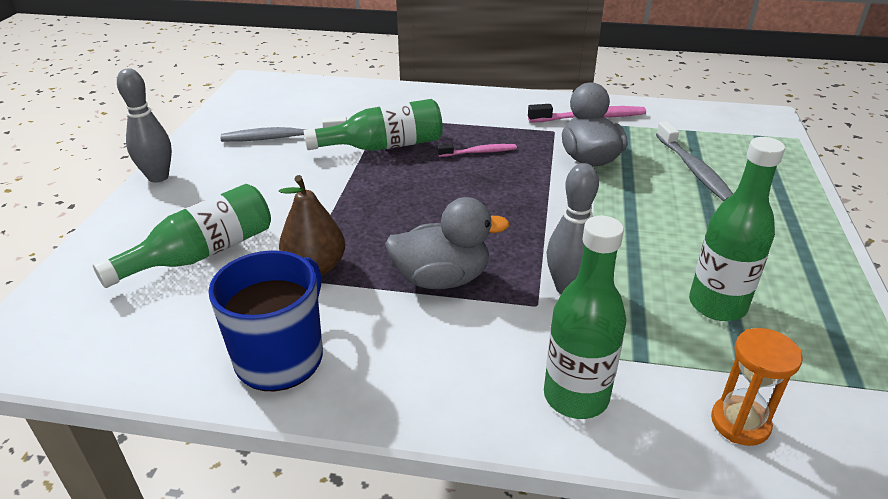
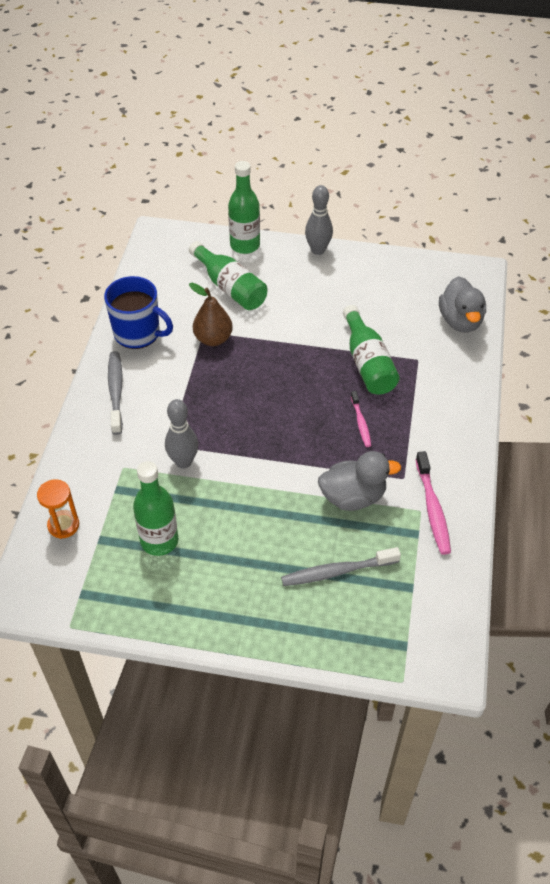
camera: 90 degrees right, 15 degrees up
(281, 137) = (378, 303): grey toothbrush -> grey toothbrush (116, 391)
(442, 279) = (198, 399): grey duck -> grey duck (460, 321)
(576, 396) = (93, 455): green bottle -> green bottle (245, 245)

